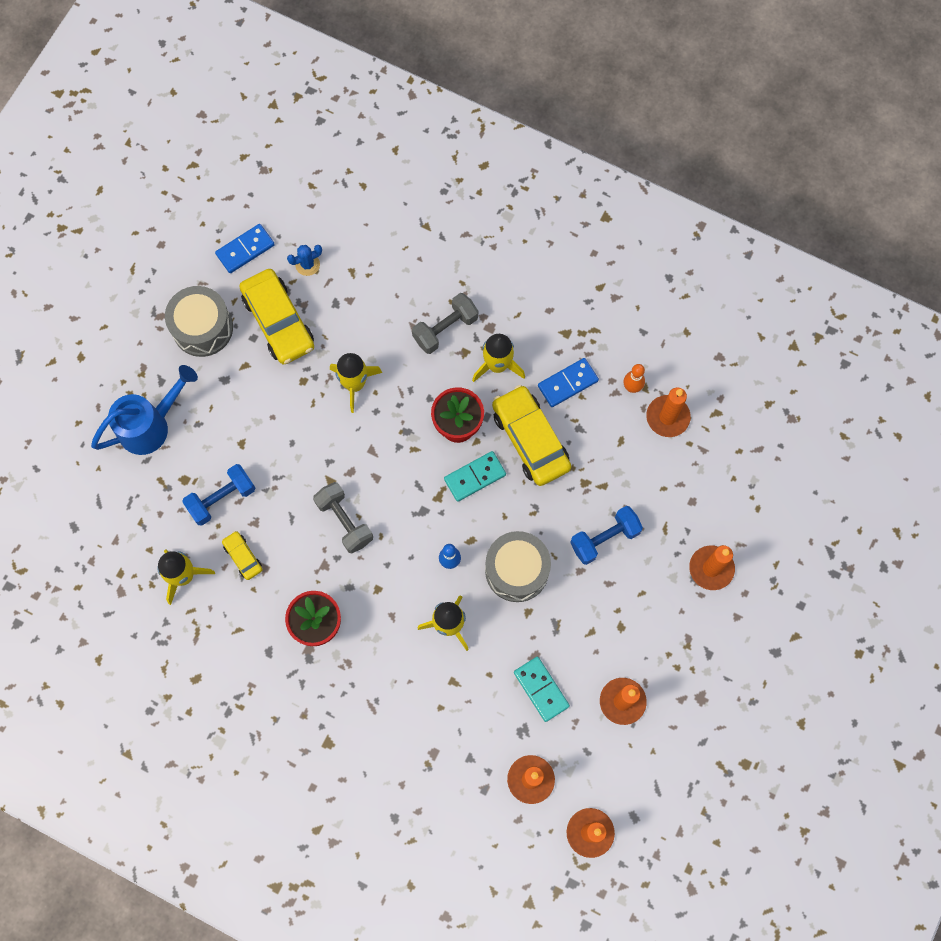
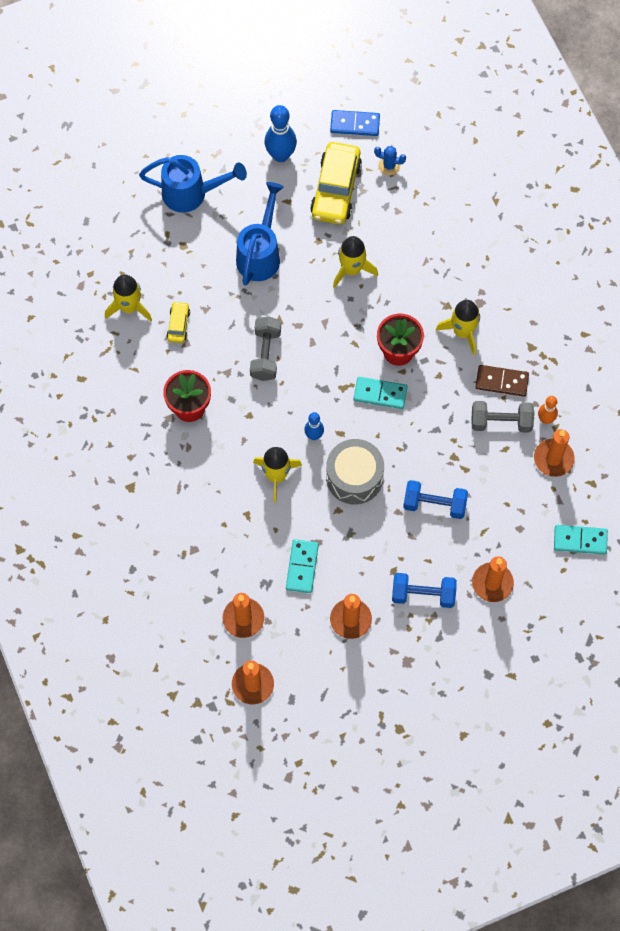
camera: 40 degrees right, 5 degrees down
(202, 328) = (280, 155): grey drum -> blue bowling pin
(222, 498) = (197, 277): blue dumbbell -> blue dumbbell (423, 594)
(261, 433) = (260, 254): none -> blue watering can
(445, 329) = (447, 280): grey dumbbell -> grey dumbbell (501, 422)
(530, 439) = (441, 399): yellow car -> none
(567, 383) = (502, 381): blue domino -> brown domino
(749, 471) = (580, 540): none -> turquoise domino

